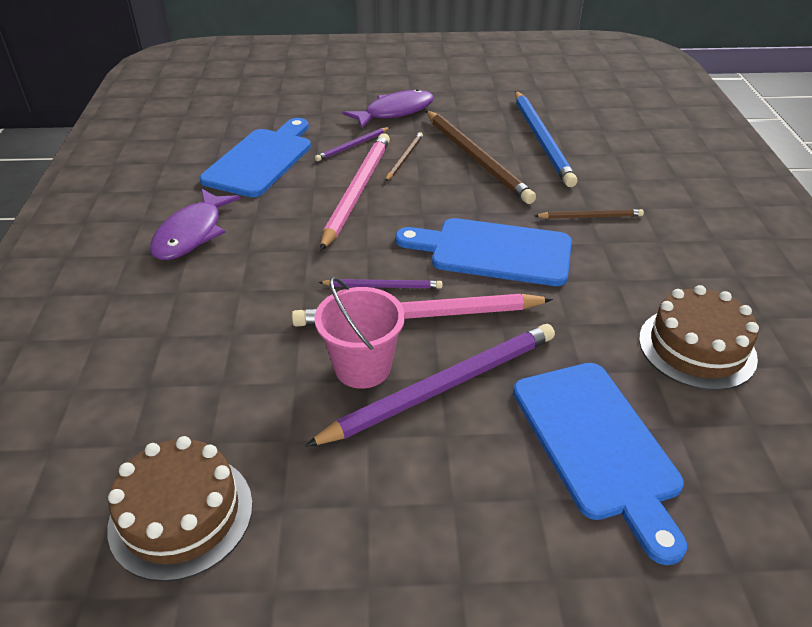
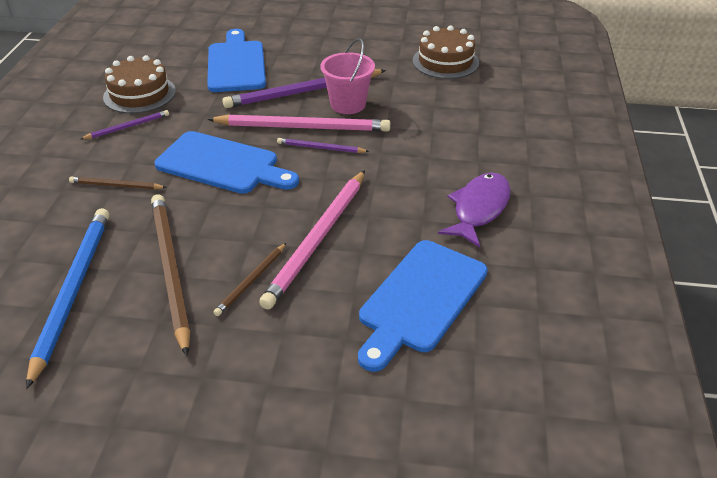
camera: 170 degrees left, 0 degrees up
(352, 146) = (306, 310): purple pencil -> purple pencil (128, 127)
(395, 112) = (226, 377): purple fish -> none

